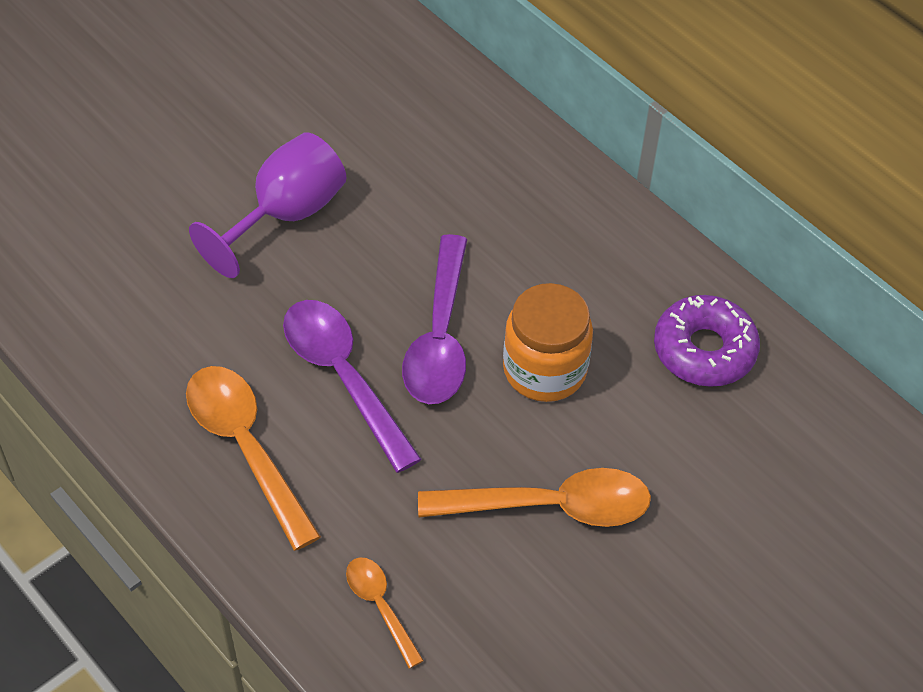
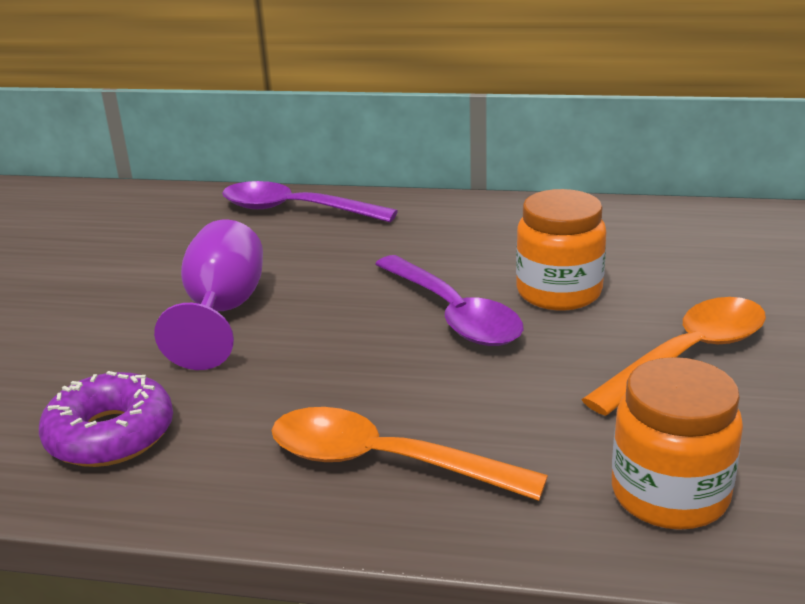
camera: 35 degrees left, 25 degrees down
(343, 377) = (408, 373): purple spoon -> purple spoon (295, 210)
(380, 606) = (669, 494): orange spoon -> orange jar
(704, 350) = (645, 234): purple donut -> purple donut (110, 435)

